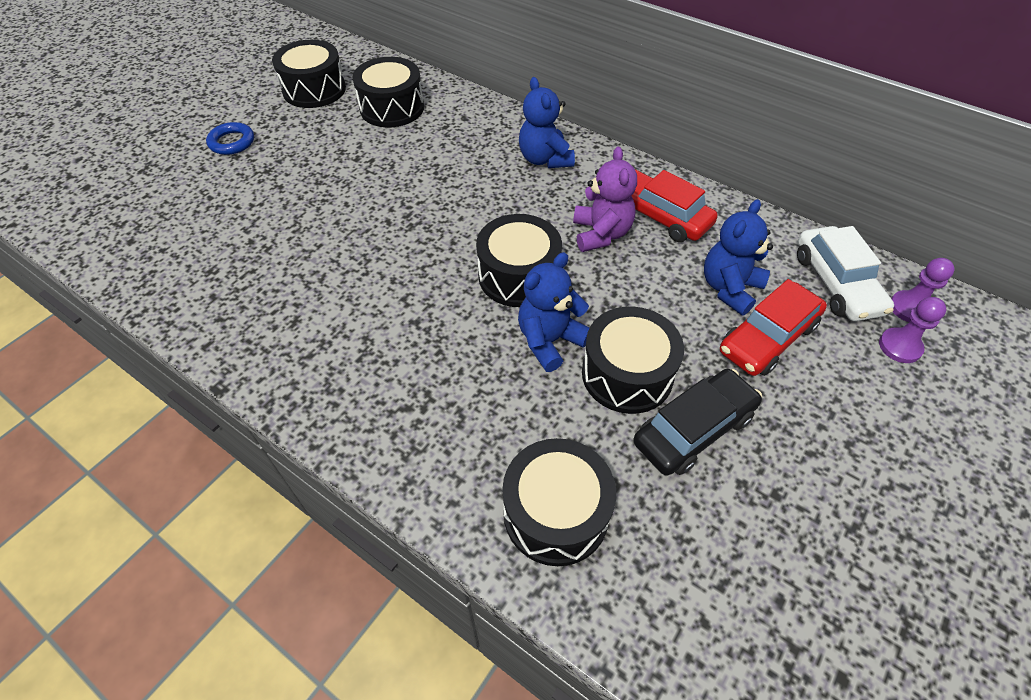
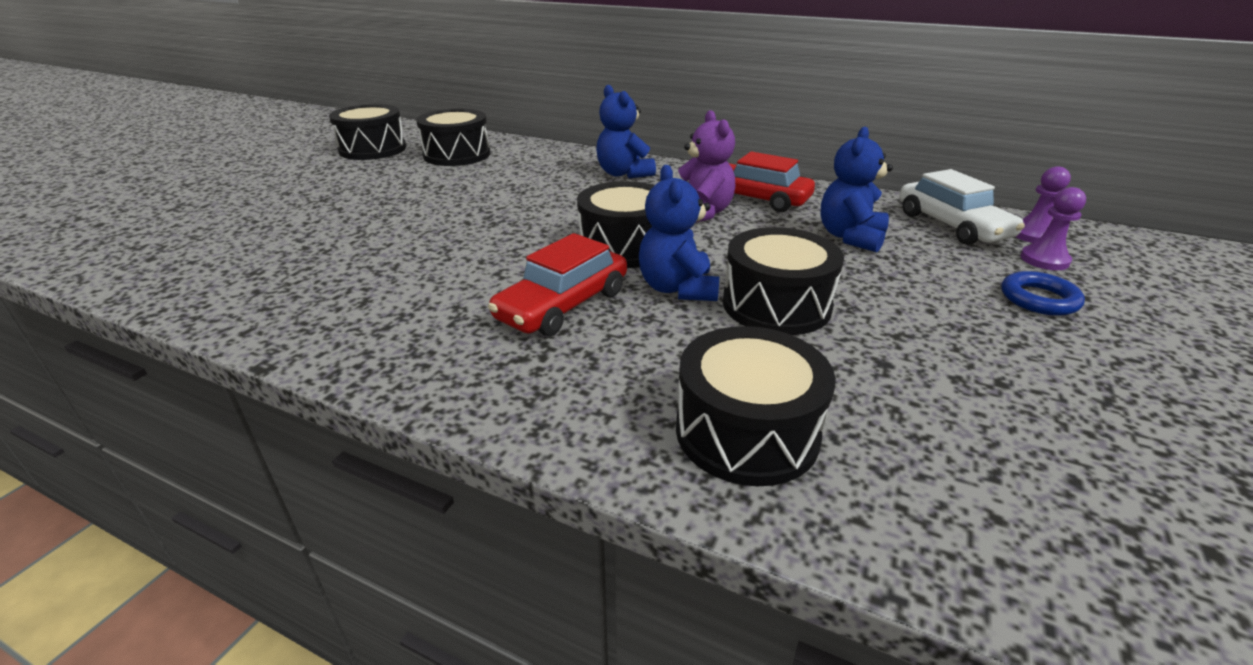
camera: 10 degrees left, 20 degrees down
(232, 142) = (282, 184): blue ring -> blue ring (1039, 299)
(550, 341) = (677, 288): blue teddy bear -> blue teddy bear turned 45 degrees counterclockwise
(694, 429) = (875, 340): black car -> none
(767, 338) = (910, 266): red car -> red car (563, 305)

